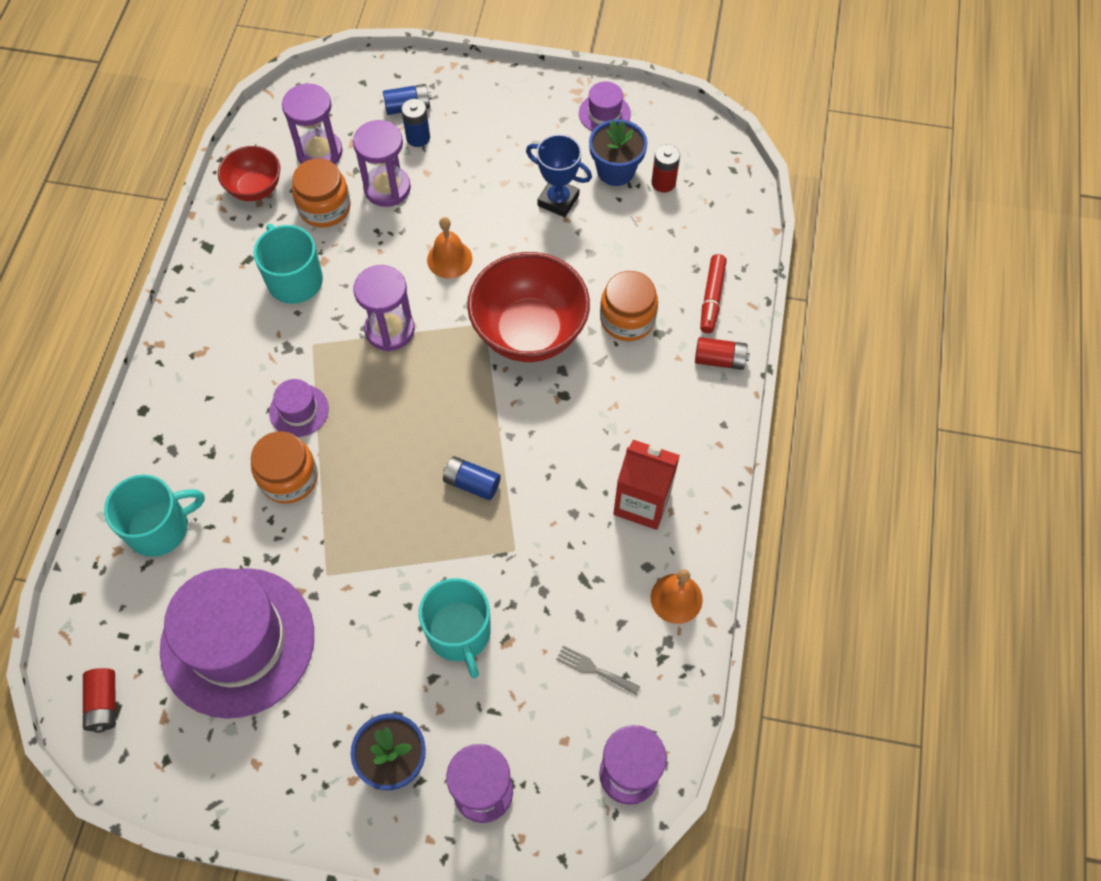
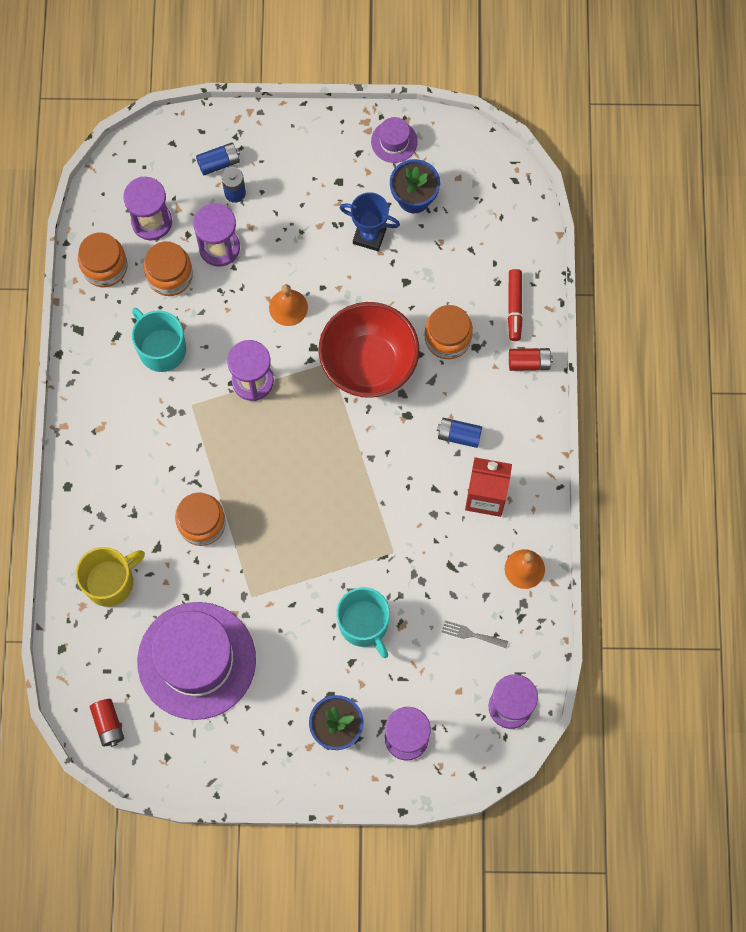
camera: 10 degrees left, 10 degrees up
(160, 527) = (110, 581): turquoise mug -> yellow mug
(255, 188) = (105, 267): red bowl -> orange jar
(299, 410) = (195, 465): purple hat -> none
(472, 483) = (348, 503): blue battery -> blue battery (459, 435)
(663, 183) = (457, 203): red battery -> none

